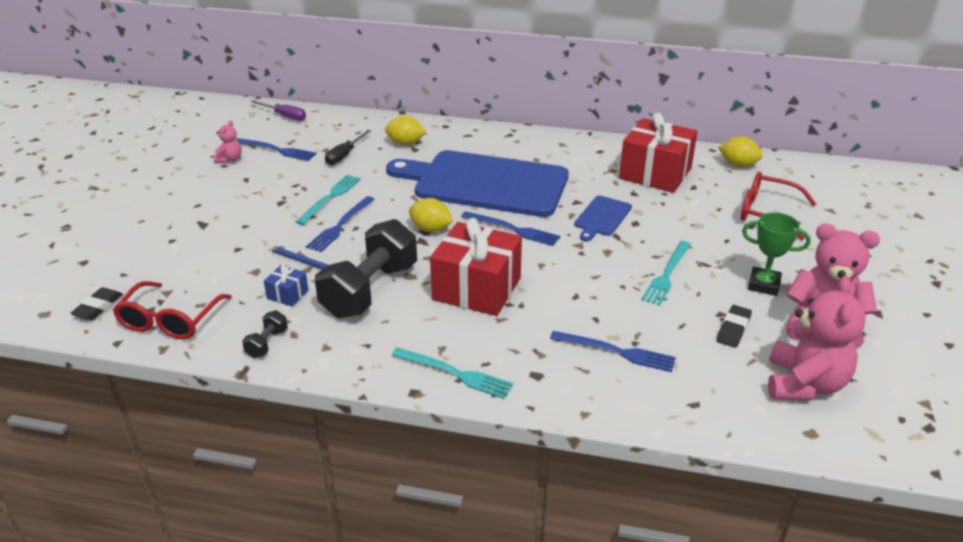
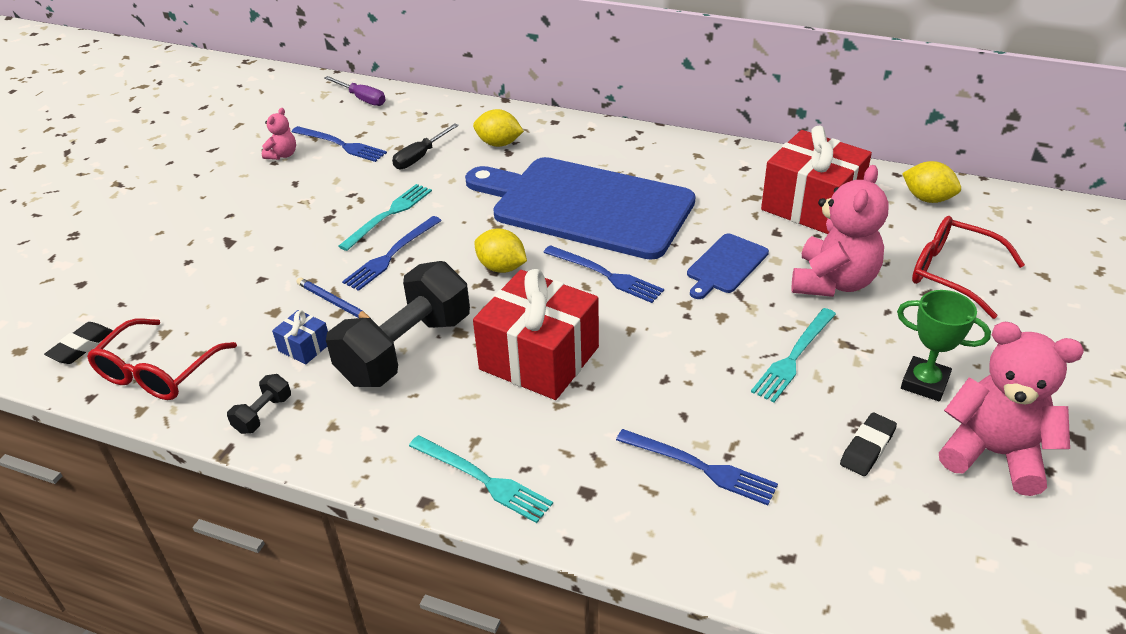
camera: 10 degrees right, 5 degrees up
(804, 384) = (949, 542): pink teddy bear -> pink teddy bear (833, 282)

